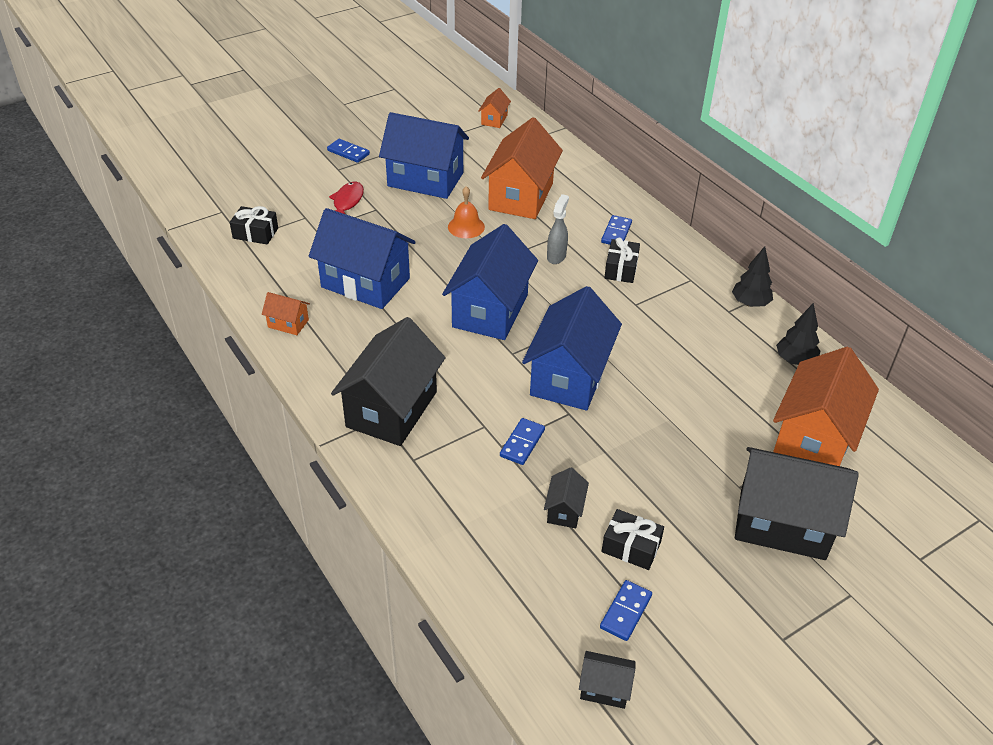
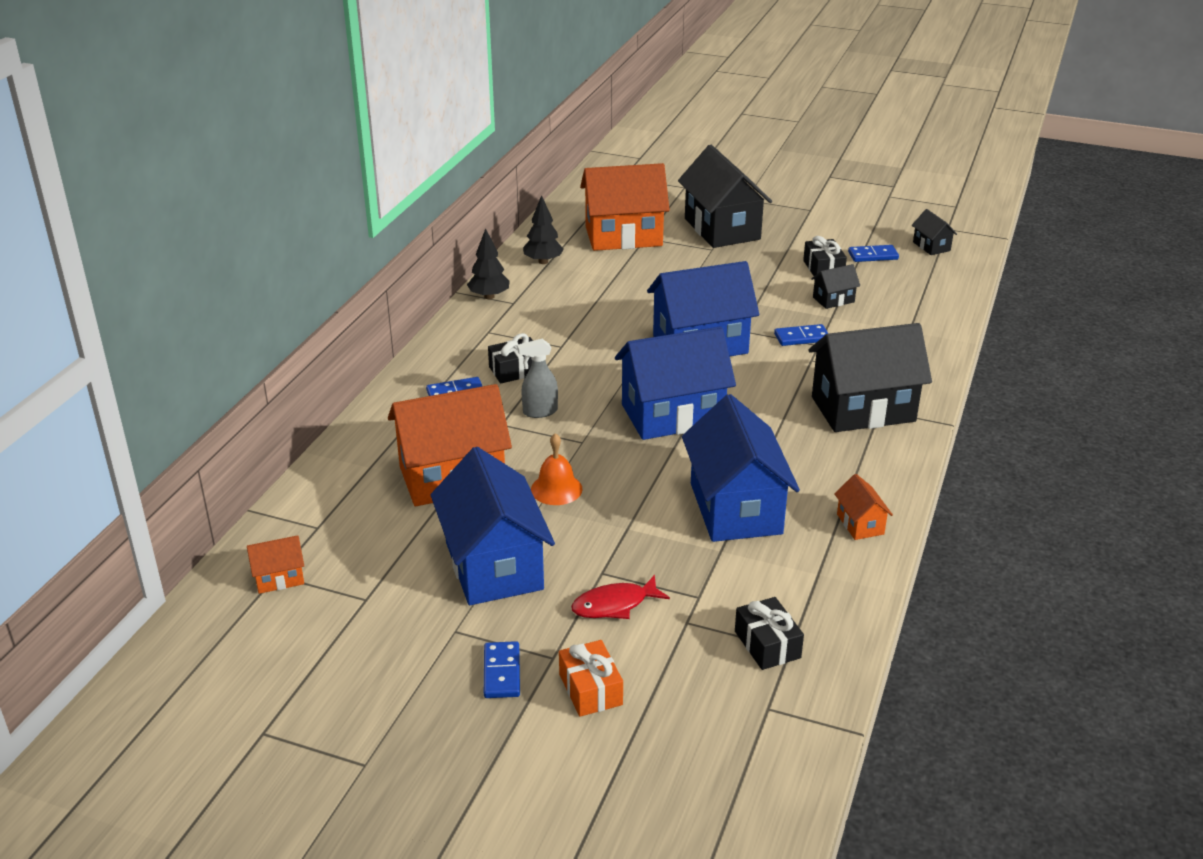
camera: 125 degrees left, 10 degrees down
(304, 170) = (590, 689): none -> orange gift

